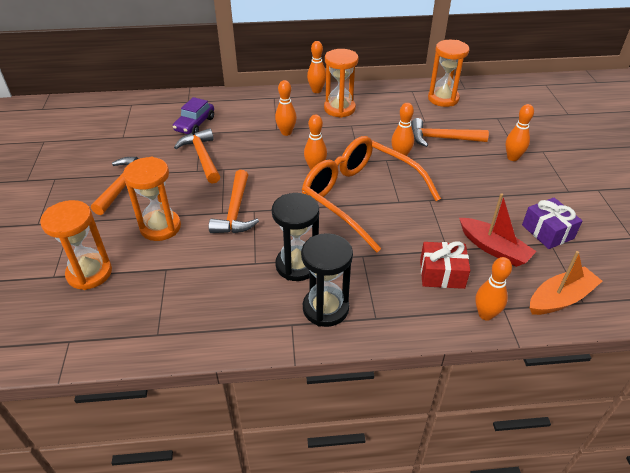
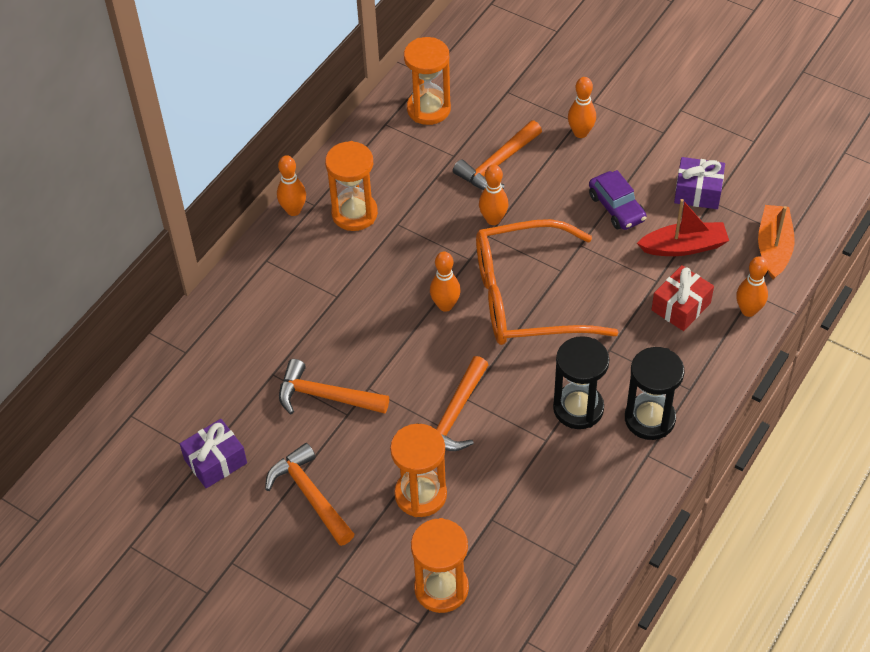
camera: 50 degrees left, 10 degrees up
(123, 142) = (215, 461): none -> purple gift
(195, 124) = (248, 370): purple car -> purple car (616, 208)
(235, 211) = (453, 415): orange hammer -> orange hammer turned 75 degrees clockwise
(286, 132) = (353, 291): orange bowling pin -> none

